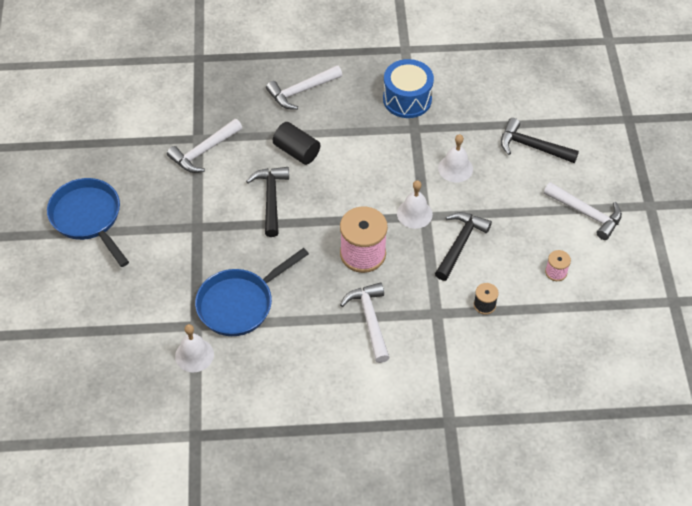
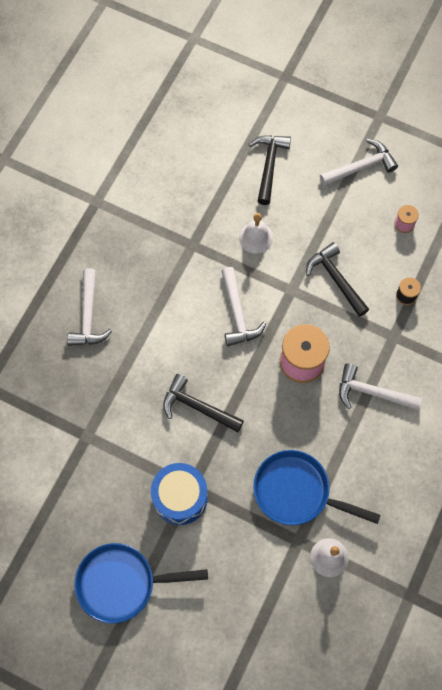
camera: 60 degrees left, 15 degrees up
(203, 151) = (106, 439): white hammer -> white hammer (237, 314)
(239, 304) = (296, 492): blue pan -> blue pan turned 120 degrees clockwise
(296, 151) = (157, 357): black cylinder -> none
(407, 99) = (155, 232): blue drum -> blue drum (180, 497)
(414, 214) = (284, 297): white bell -> none
(532, 146) = (269, 165): black hammer -> black hammer turned 135 degrees clockwise

